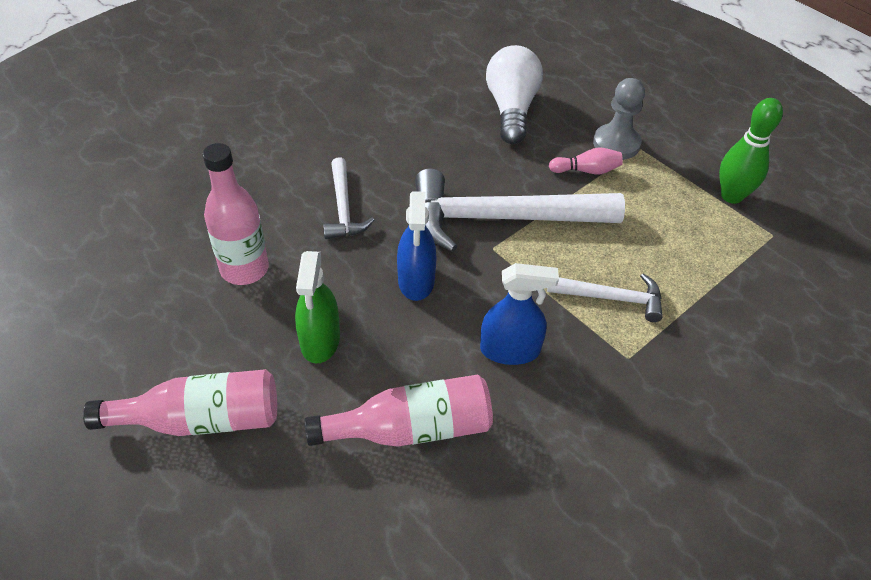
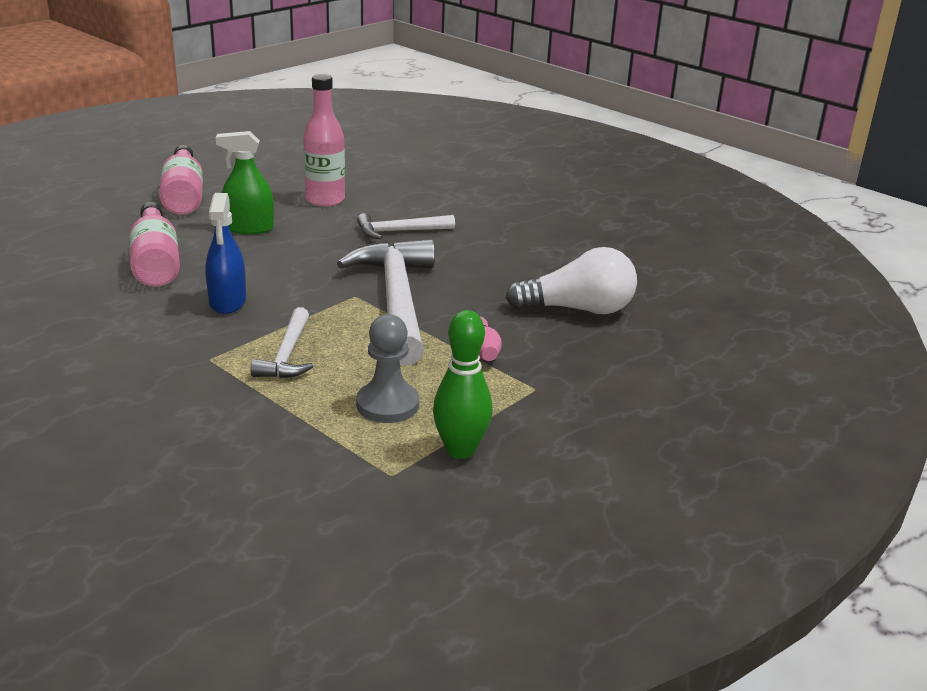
camera: 85 degrees right, 20 degrees down
(416, 280) = (312, 262): blue spray bottle -> none
(616, 144) = (539, 372): grey pawn -> grey pawn (387, 405)

